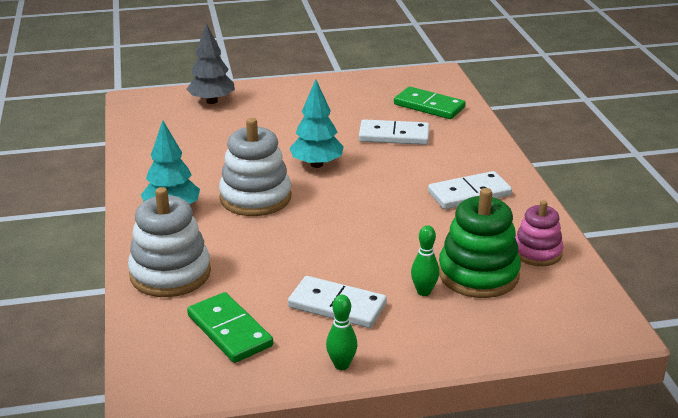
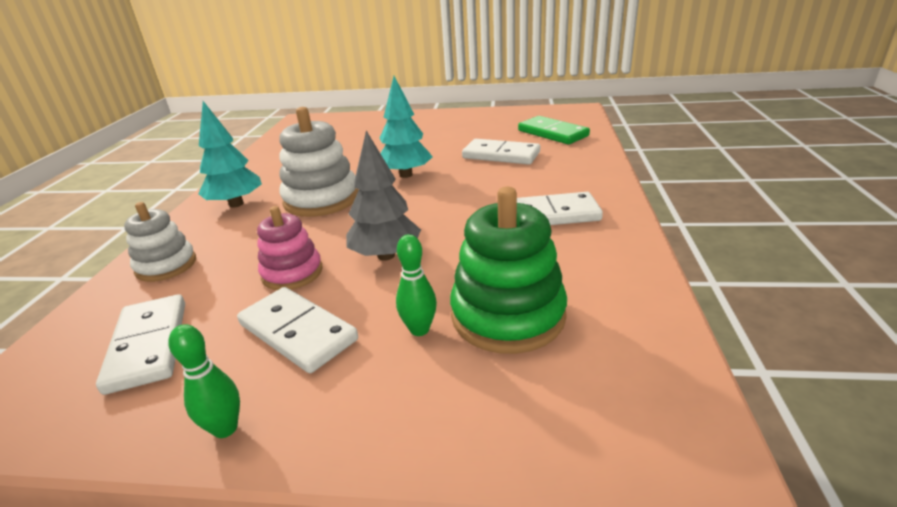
camera: 20 degrees right, 0 degrees up
(170, 273) = (166, 265): white stacking toy -> white stacking toy, size x0.63
(212, 101) = (358, 123): grey tree -> grey tree (386, 255)
(229, 331) = (148, 345): green domino -> white domino
(537, 252) = (606, 295): pink stacking toy -> pink stacking toy (292, 273)

